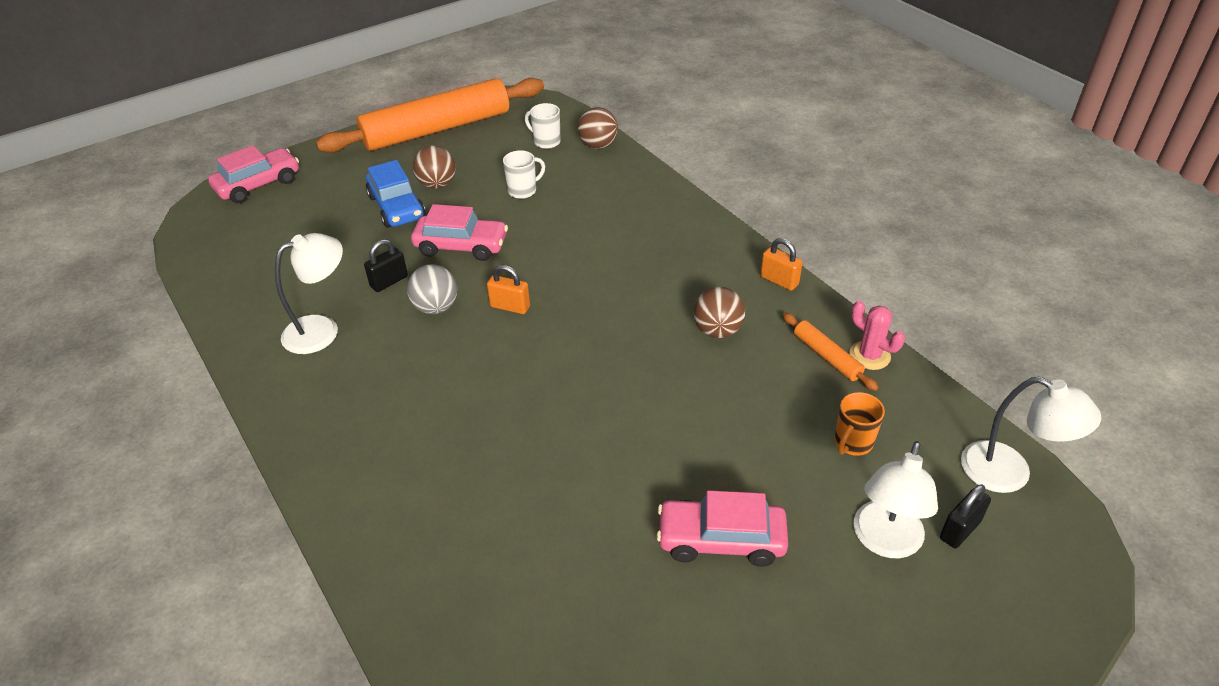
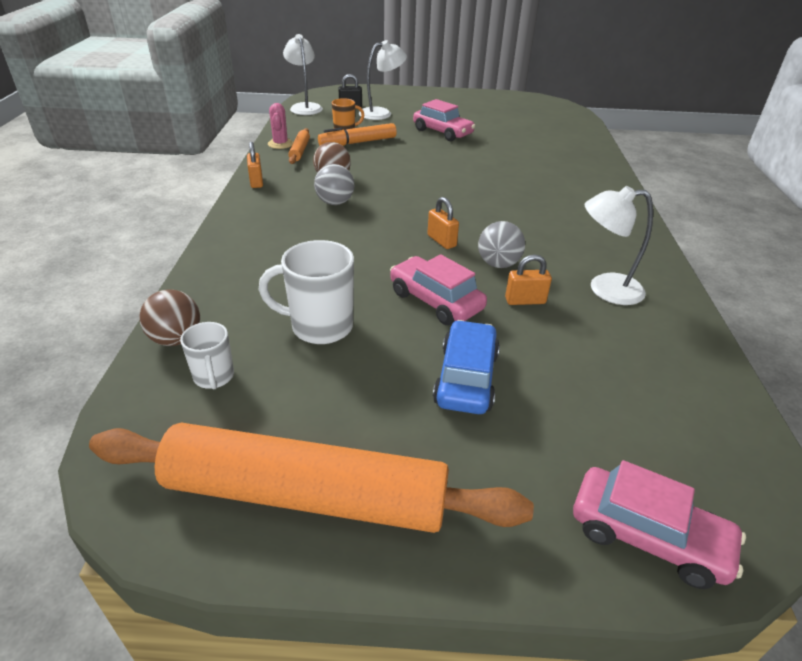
camera: 145 degrees left, 5 degrees down
(258, 184) = (648, 536): pink car -> pink car turned 150 degrees counterclockwise
(389, 282) = (525, 301): black padlock -> orange padlock
(437, 184) = (396, 385): brown ball -> none
(523, 191) = (320, 326): white mug -> white mug, size x1.70
(664, 298) = (335, 203): none -> grey ball
(792, 422) = (358, 142): none -> orange marker

